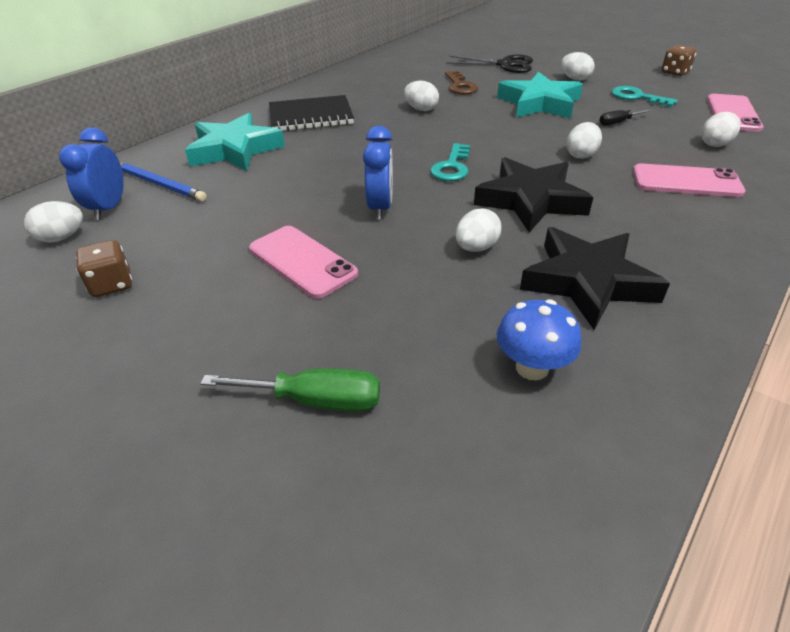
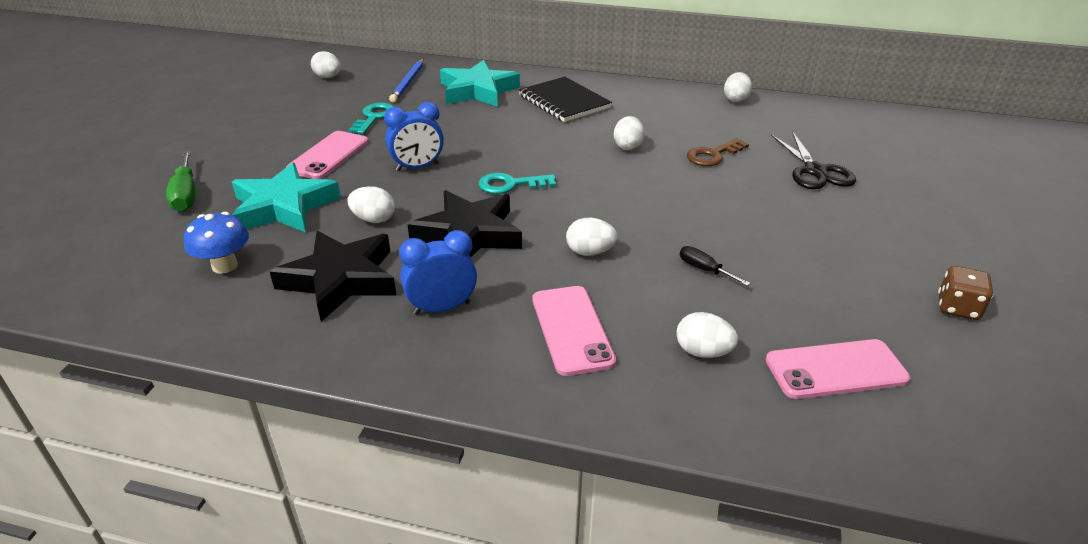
camera: 65 degrees right, 5 degrees down
(109, 208) = (368, 78): blue clock -> blue clock (442, 308)
(112, 284) = (283, 106): brown dice -> none
(539, 103) = (713, 209): turquoise star -> turquoise star (284, 207)
(575, 79) = (823, 225): white egg -> white egg (735, 99)
(637, 97) = (810, 279): turquoise key -> turquoise key (374, 117)

